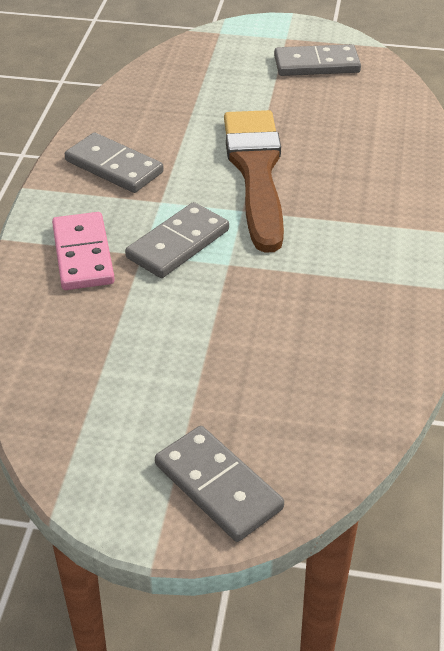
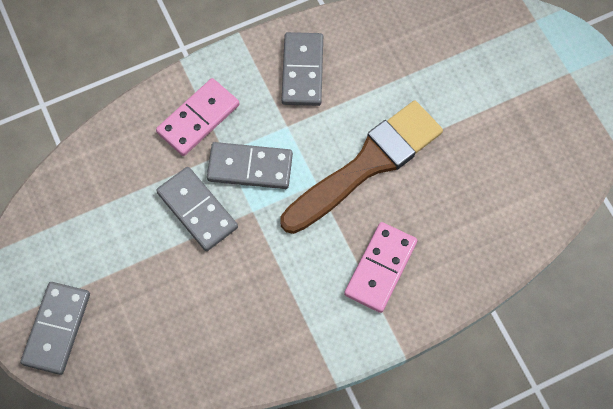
camera: 55 degrees right, 25 degrees up
(316, 64) = (547, 119): grey domino -> grey domino (197, 210)
(371, 210) = (380, 268): none -> pink domino

